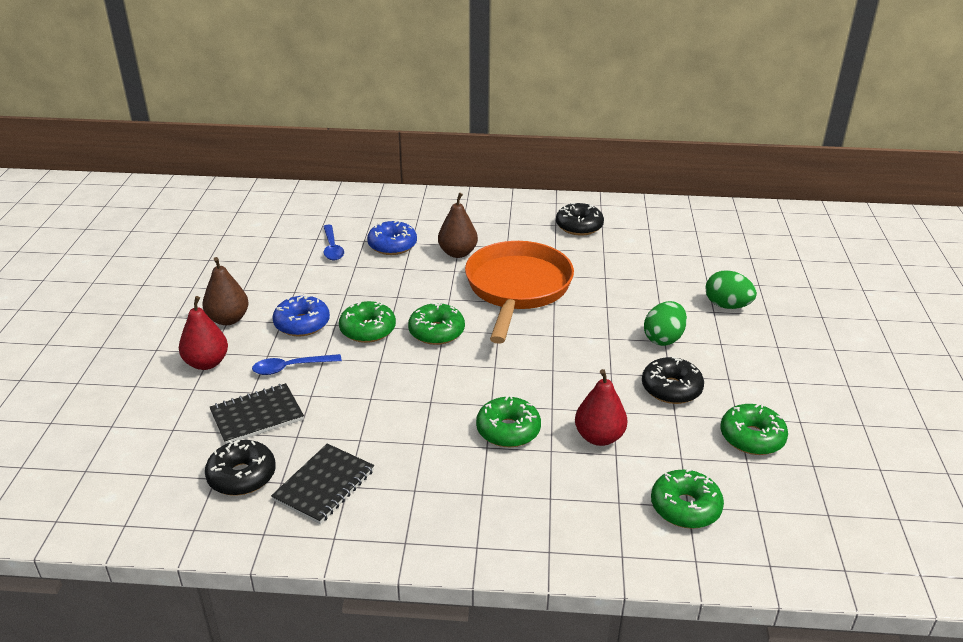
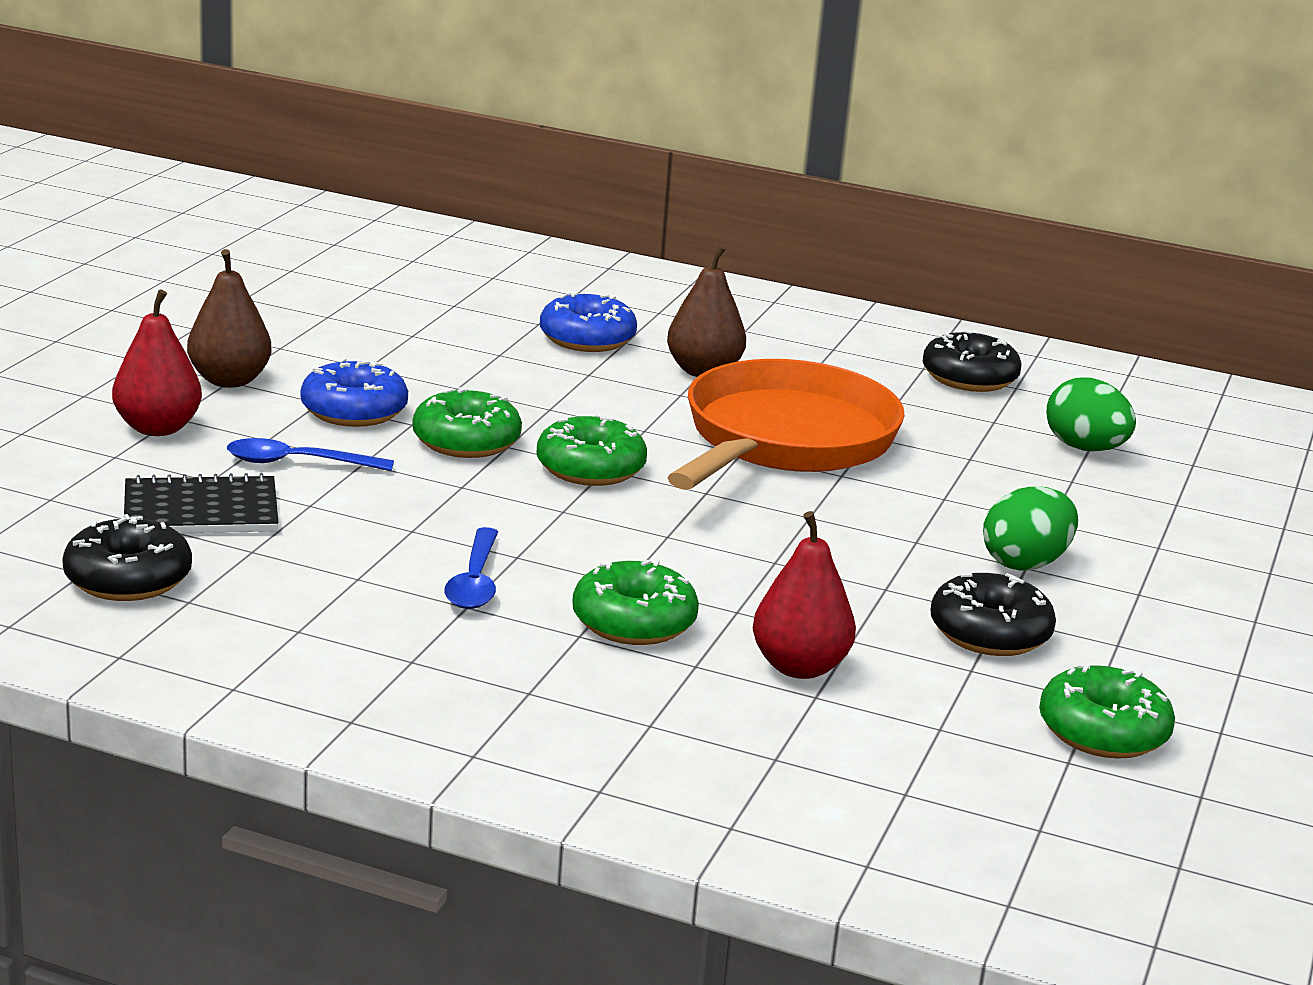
camera: 15 degrees right, 10 degrees down
(324, 485) = (259, 620): black notebook -> none
(332, 248) = (474, 322): blue spoon -> blue spoon (475, 582)
(685, 507) = (898, 793): green donut -> none
(727, 305) = (1192, 544): green egg -> green egg (1085, 448)

